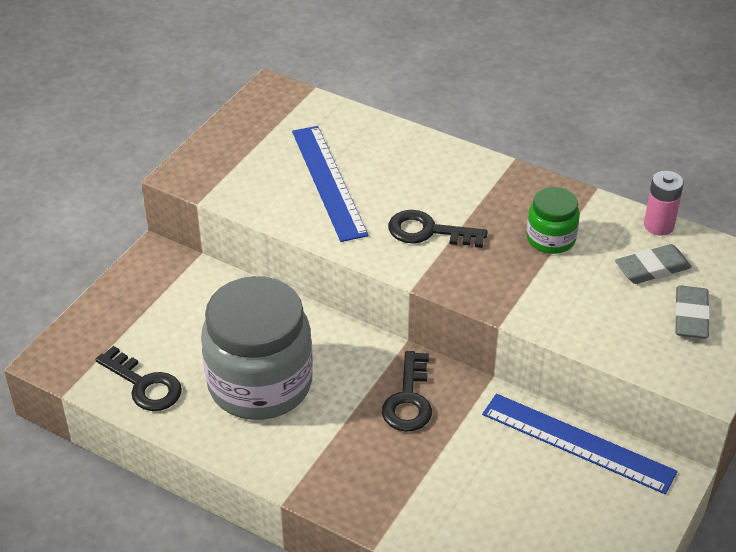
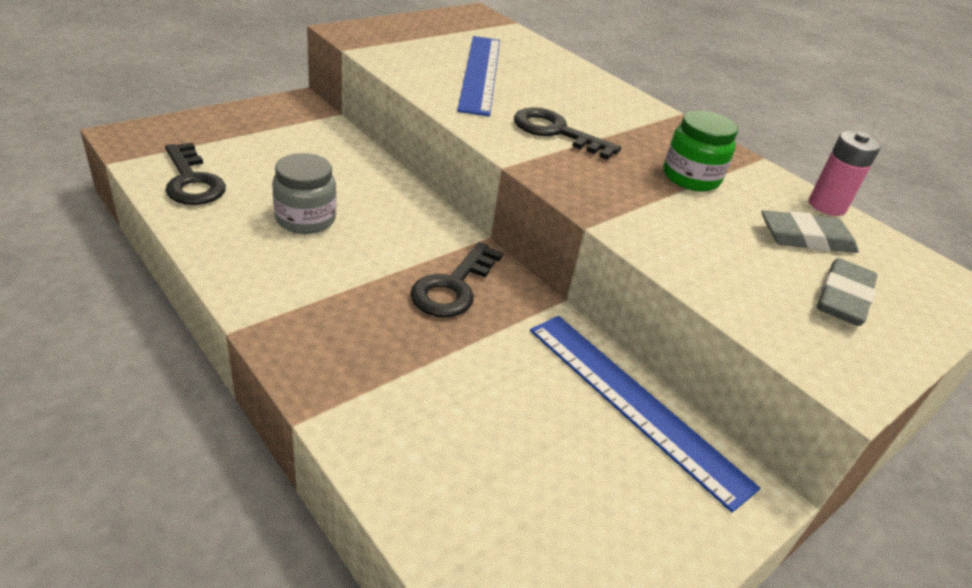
camera: 15 degrees right, 5 degrees down
(260, 384) = (305, 219): grey jar -> grey jar, size x0.49

